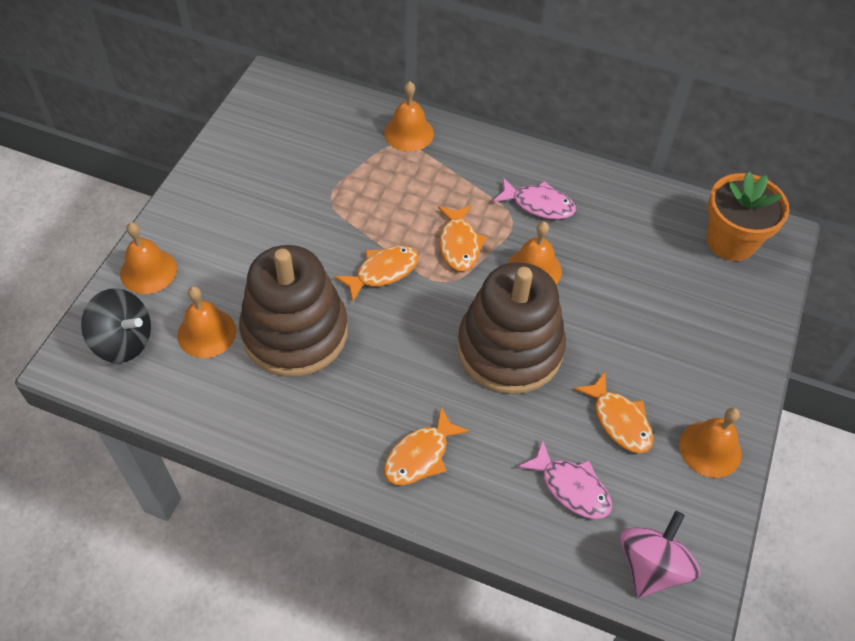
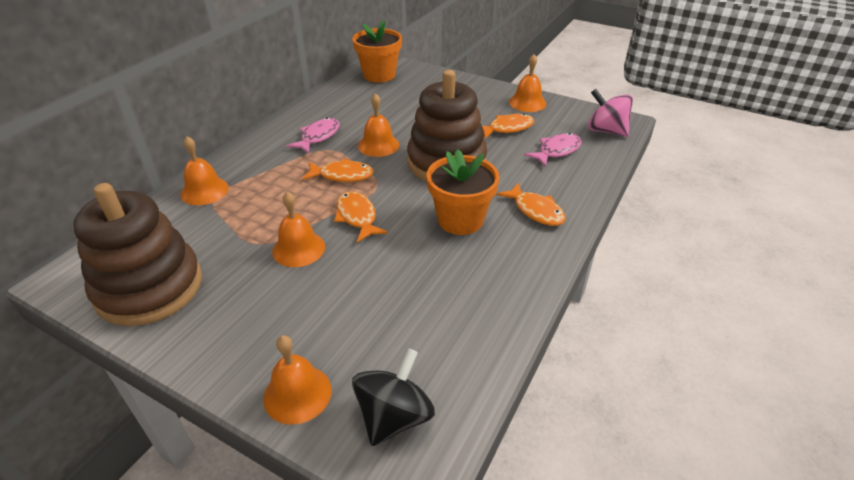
camera: 80 degrees left, 15 degrees down
(206, 333) = (397, 339): orange bell -> orange bell (298, 249)
(295, 332) = (409, 274): brown stacking toy -> brown stacking toy (149, 287)
(390, 373) = (460, 220): none -> orange flower pot

